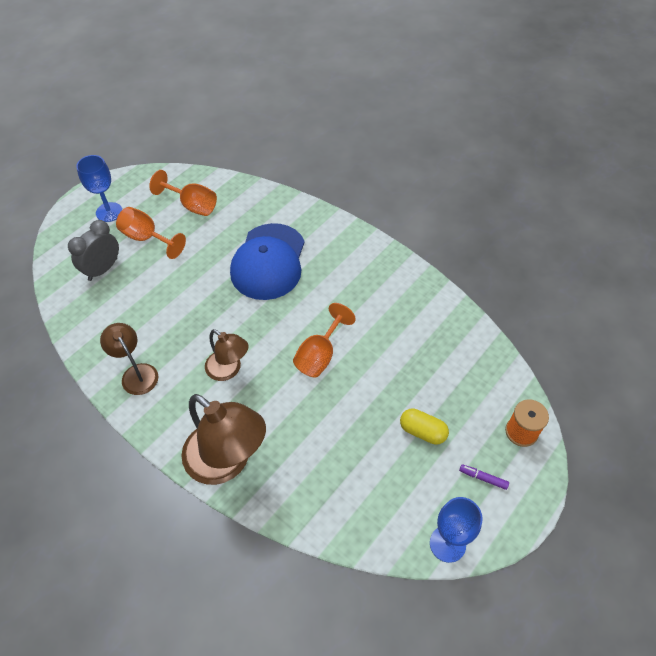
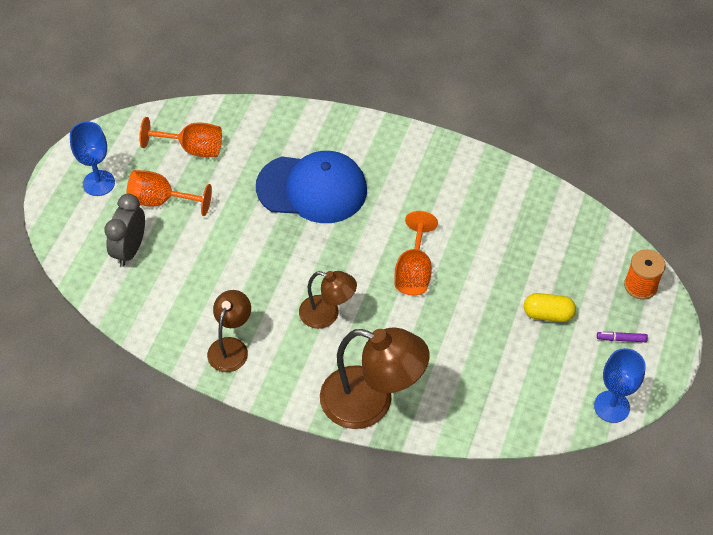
camera: 20 degrees left, 0 degrees up
(136, 373) = (231, 347): brown lamp -> brown lamp turned 75 degrees clockwise
(268, 262) = (312, 189): blue cap -> blue cap turned 75 degrees counterclockwise

